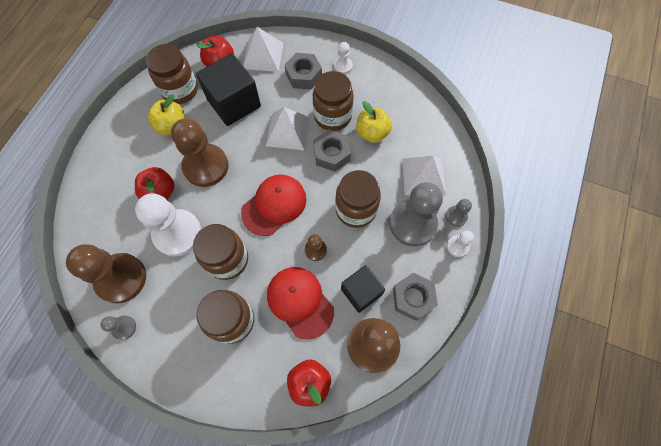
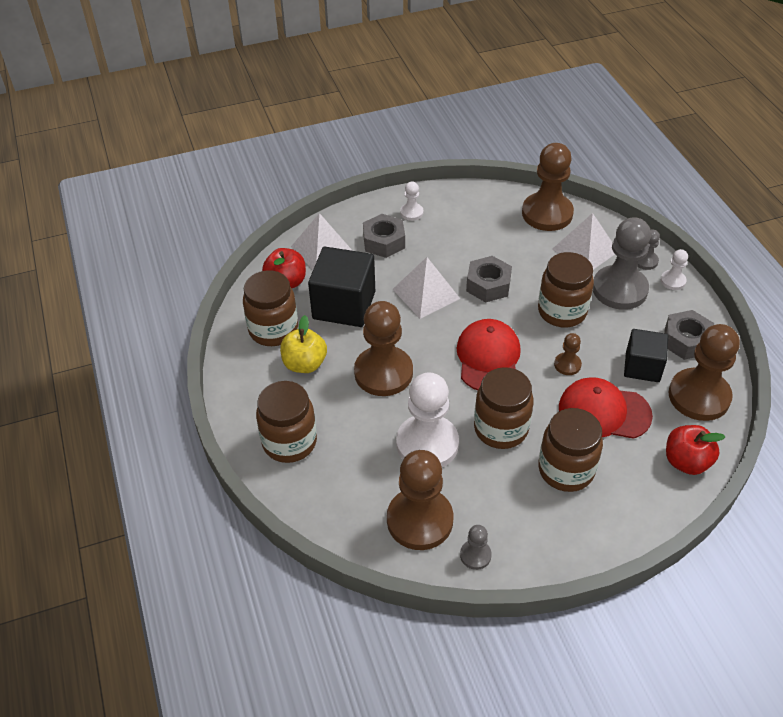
camera: 40 degrees left, 20 degrees down
(160, 192) = (365, 425): red apple -> none
(332, 116) = (452, 256): brown jar -> brown jar (289, 442)
(372, 133) = (503, 247): yellow apple -> none
(429, 129) = (547, 213): none -> brown pawn

